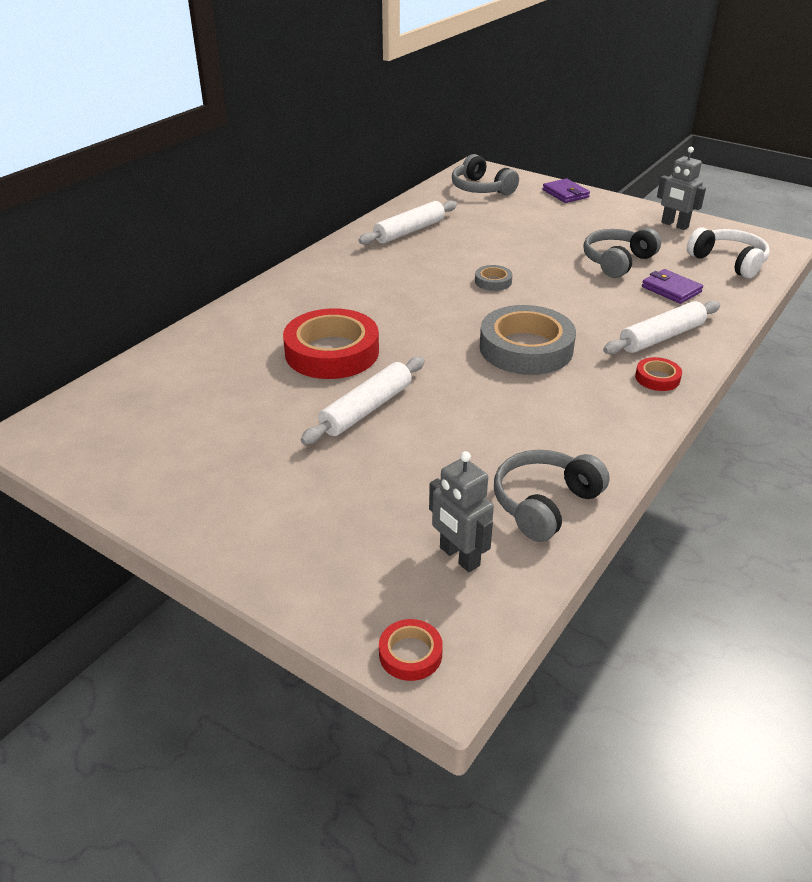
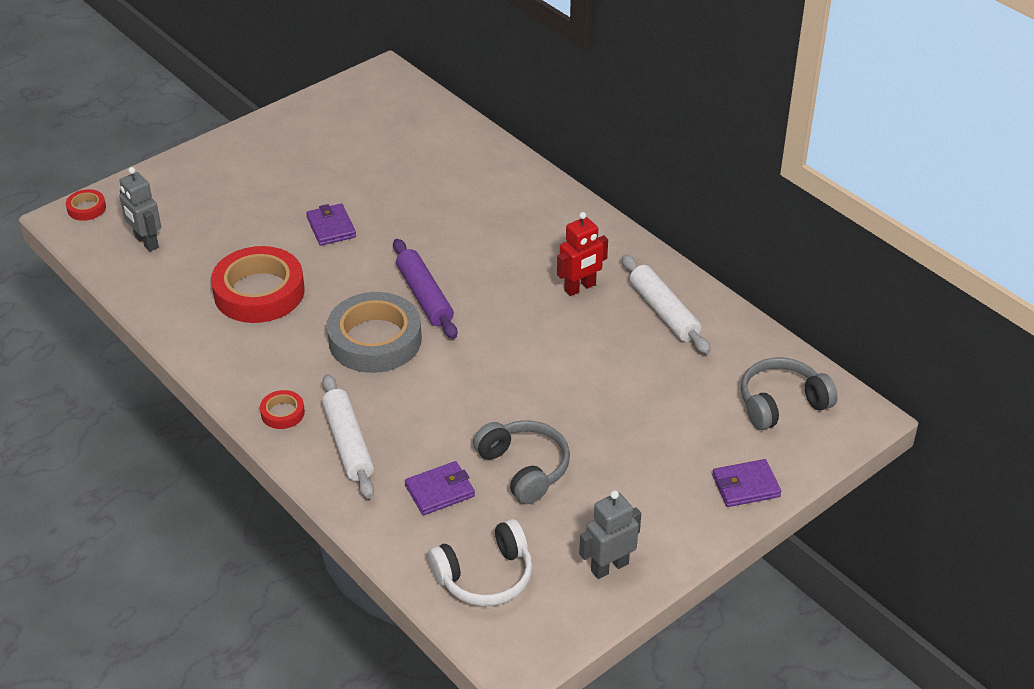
camera: 105 degrees right, 5 degrees up
(332, 352) = (426, 220): red tape -> red tape (259, 292)
(367, 409) = (331, 227): white rolling pin -> purple wallet
(397, 265) = (580, 288): none -> red robot
(450, 333) = (424, 296): none -> purple rolling pin
(459, 557) = (146, 242): grey robot -> grey robot turned 105 degrees counterclockwise
(493, 281) = (515, 350): grey tape -> none
(544, 504) = (168, 294): grey headphones -> none

